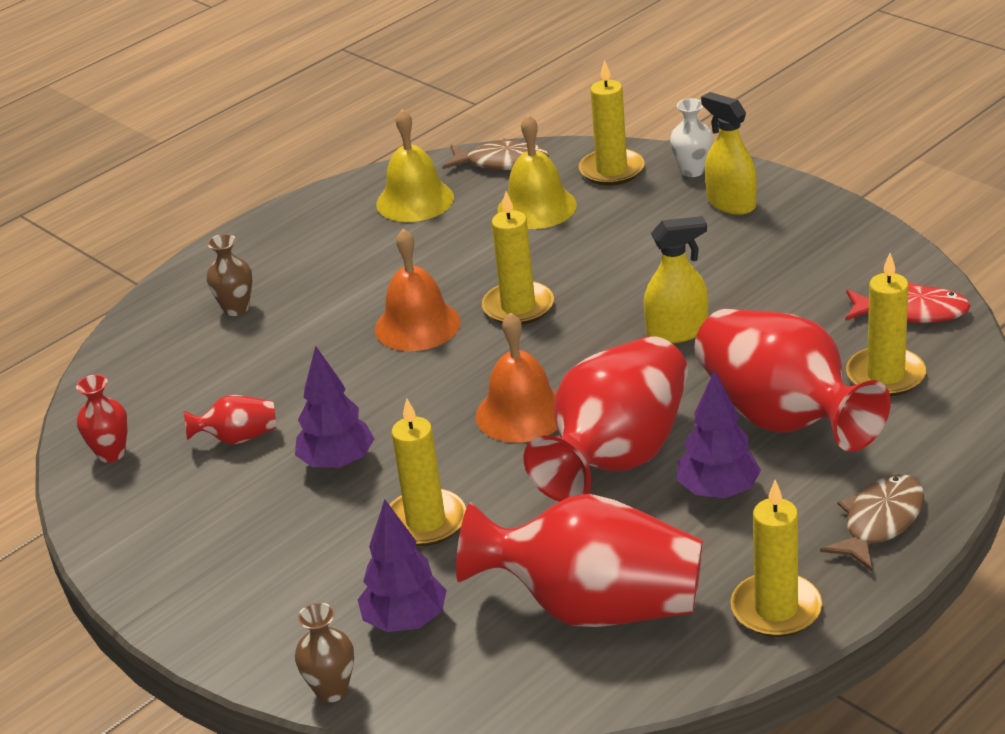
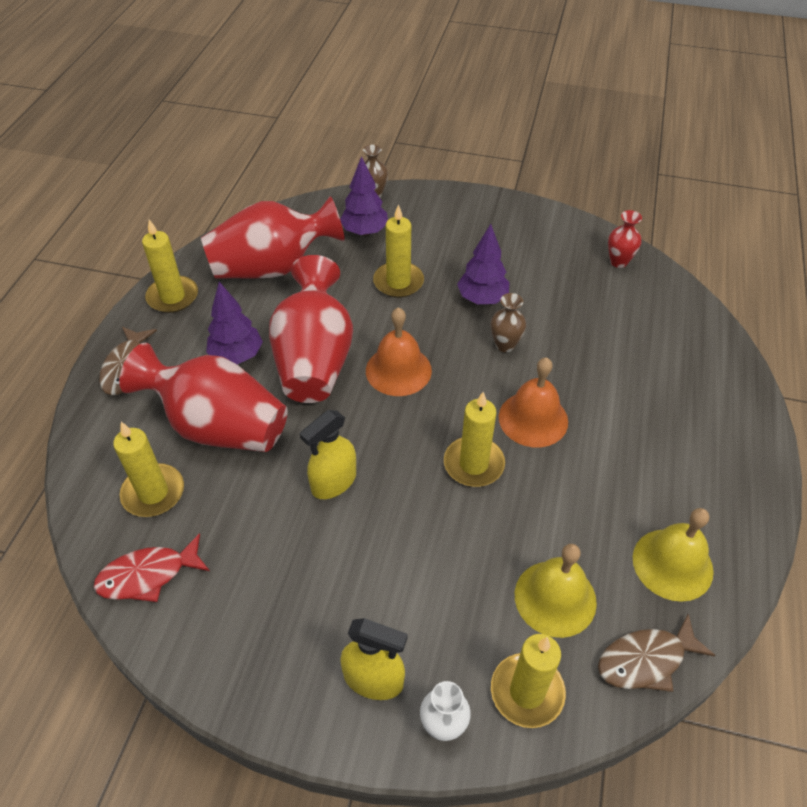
camera: 145 degrees right, 15 degrees up
(236, 308) = (677, 388): brown vase -> brown vase (505, 345)
(237, 438) = (558, 294): red vase -> none

